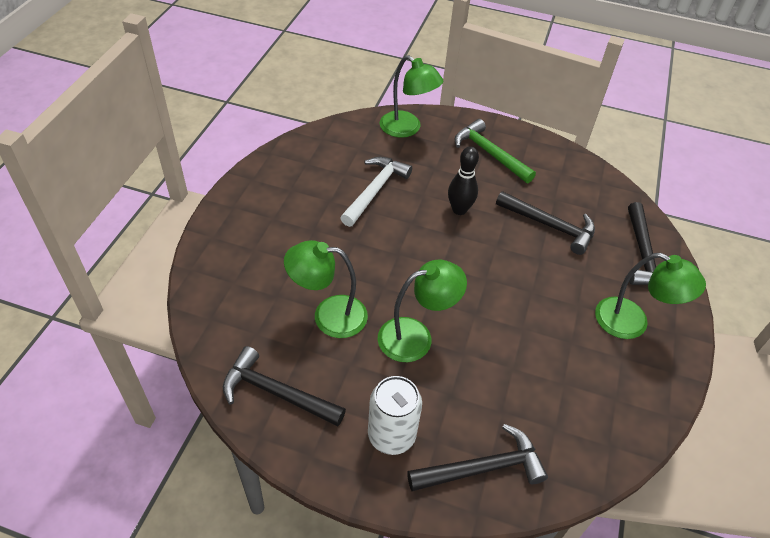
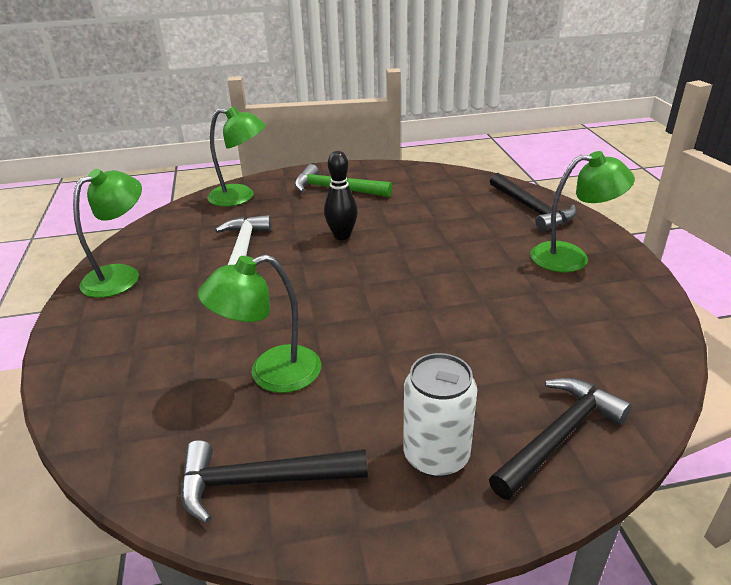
camera: 25 degrees left, 15 degrees down
(416, 336) = (384, 351): green lamp -> green lamp (121, 276)
(550, 226) = (436, 218): black hammer -> none

